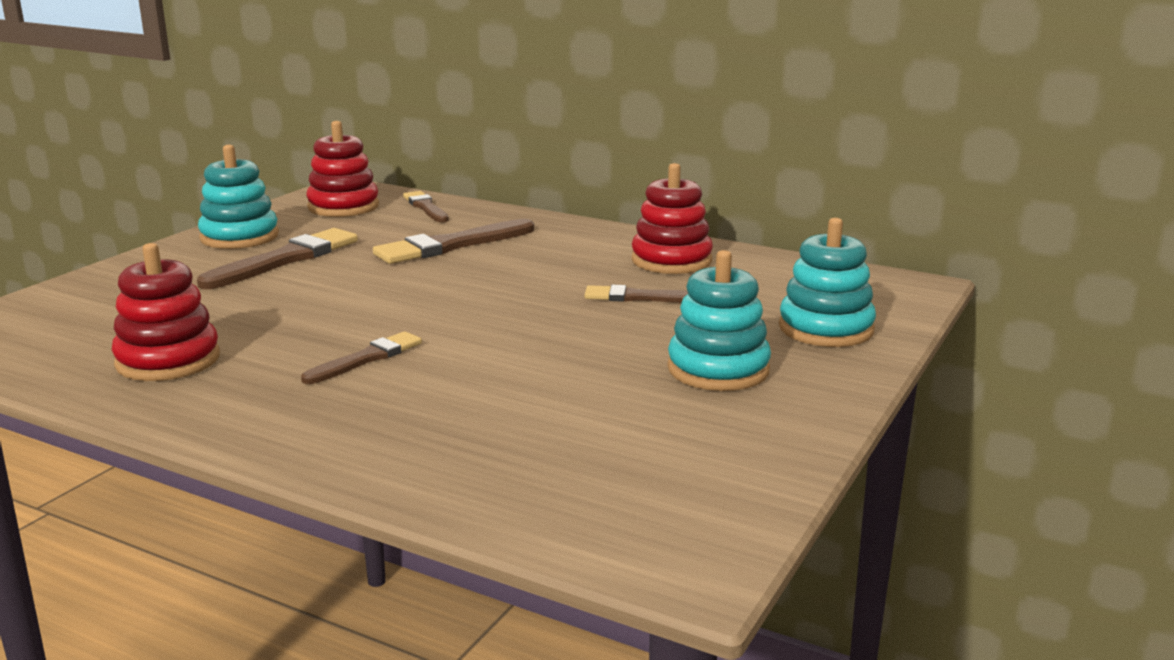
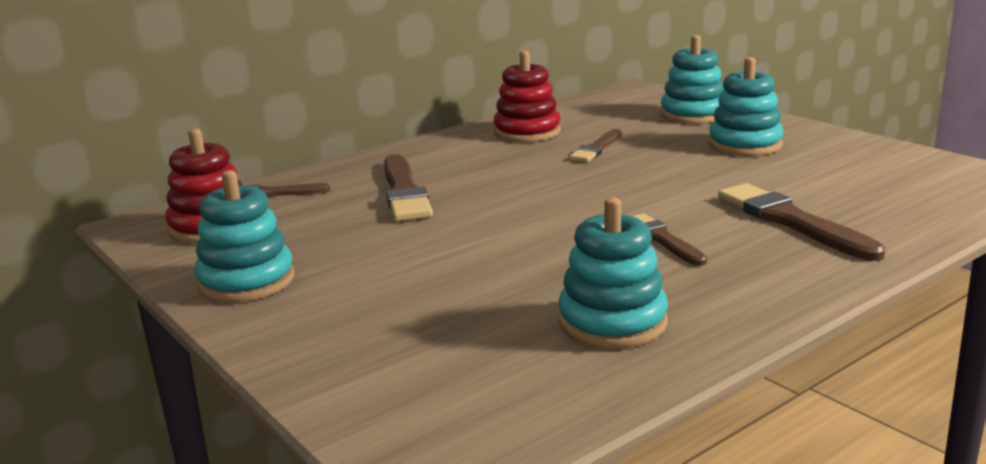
camera: 65 degrees left, 0 degrees up
(168, 360) = (612, 322): red stacking toy -> turquoise stacking toy
(285, 260) = (359, 261): brown brush -> brown brush (792, 222)

